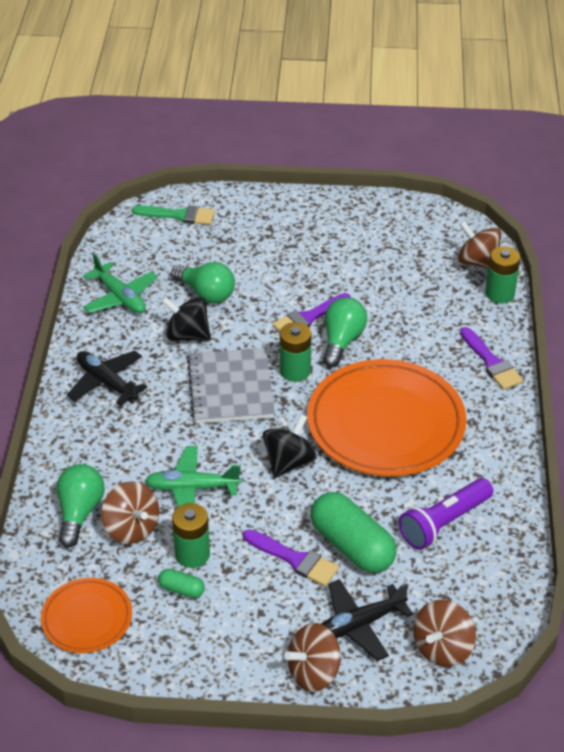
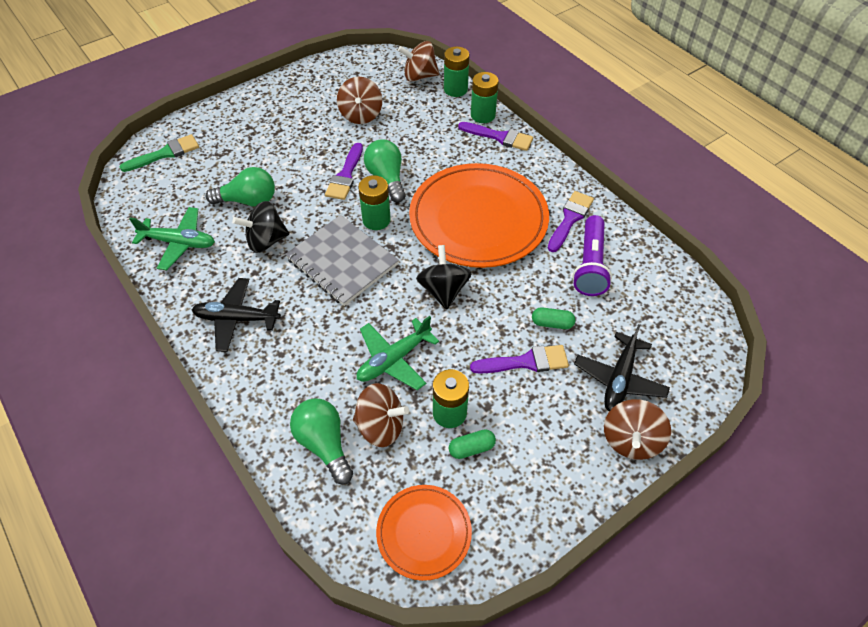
camera: 40 degrees left, 10 degrees up
(352, 546) = (552, 323): green capsule -> green capsule, size x0.46
(442, 648) = (686, 355): brown spinning top -> brown spinning top (361, 115)
(472, 474) = (570, 219): none -> purple brush
(498, 333) = (483, 115): none -> green battery

